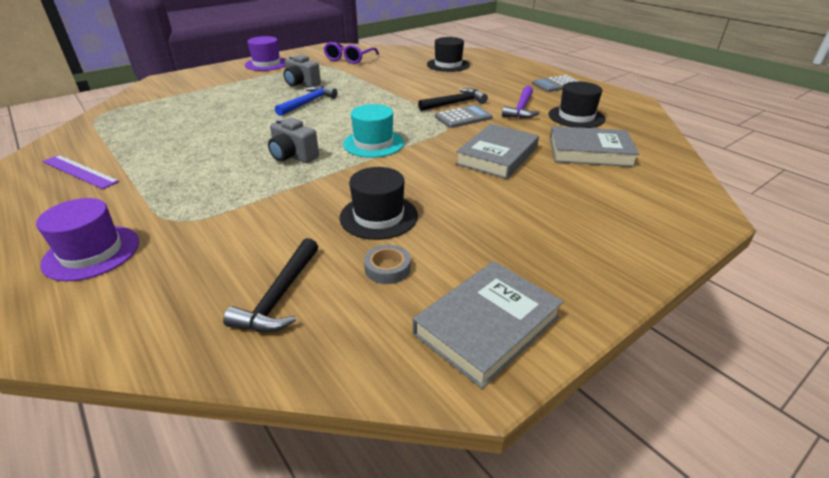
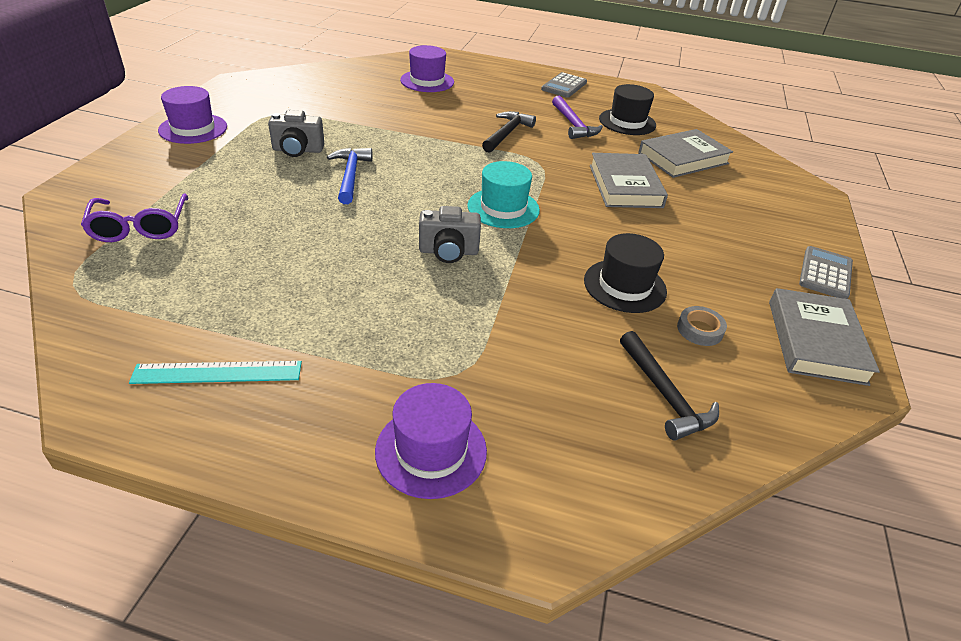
camera: 40 degrees left, 5 degrees up
(79, 171) = (217, 372): purple ruler -> turquoise ruler
(349, 59) = (297, 96): purple glasses -> purple glasses (140, 227)
(448, 65) = (427, 81): black hat -> purple hat
(463, 117) = (539, 150): grey calculator -> grey calculator (825, 273)

